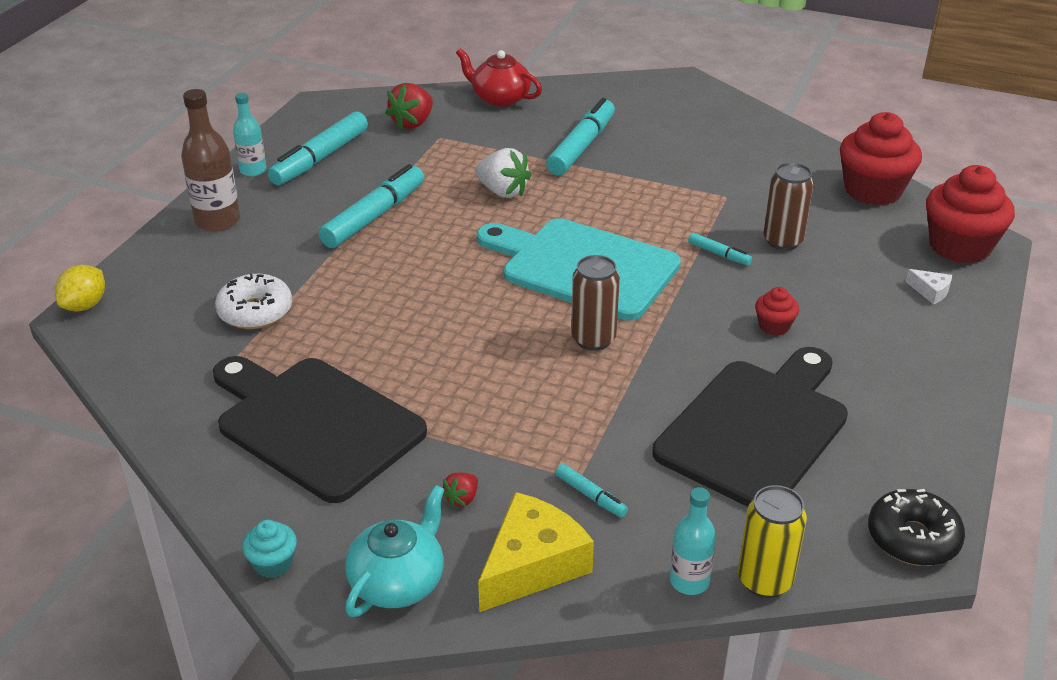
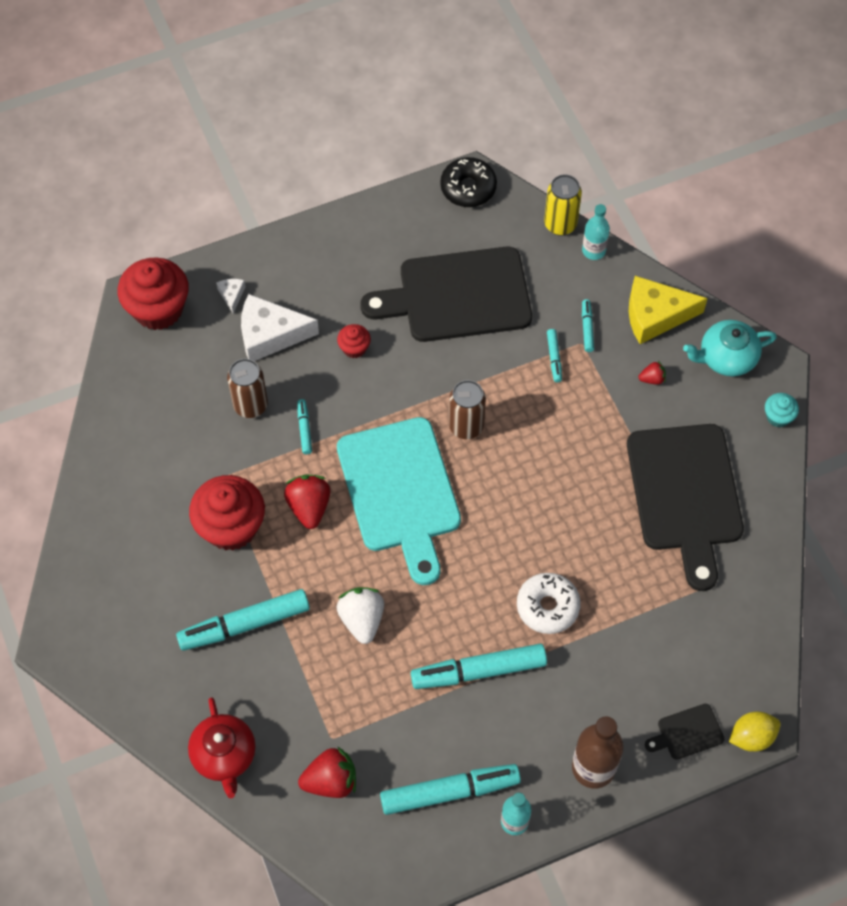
camera: 135 degrees left, 25 degrees up
(151, 277) = (687, 732): none -> black cutting board
(255, 311) = (644, 630): white donut -> white donut (547, 607)
(588, 445) = (554, 358): none -> turquoise marker
(637, 218) = (309, 507): none -> red strawberry
(852, 288) = (270, 335): none -> white cheese
(873, 190) = (126, 397): red cupcake -> red cupcake (231, 527)

